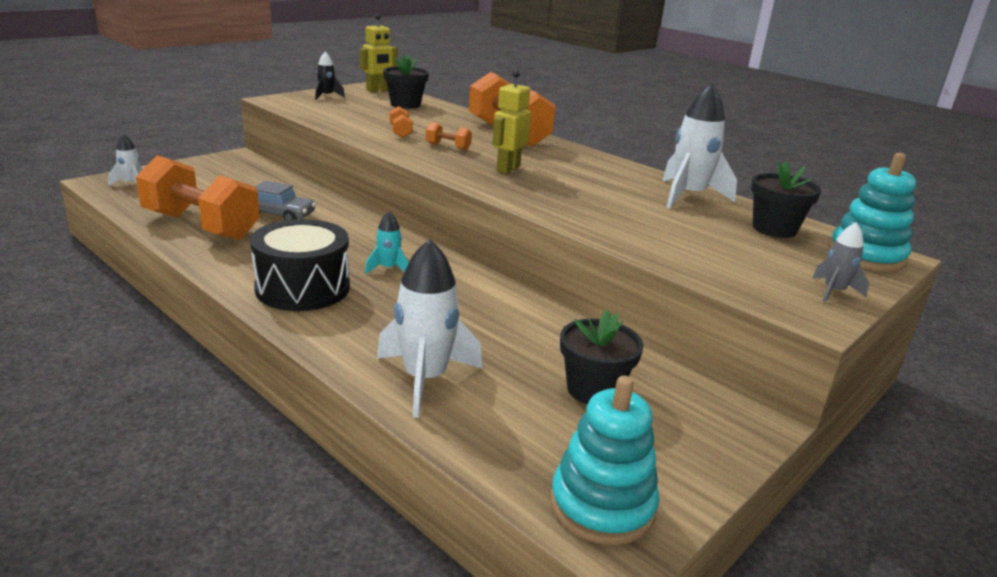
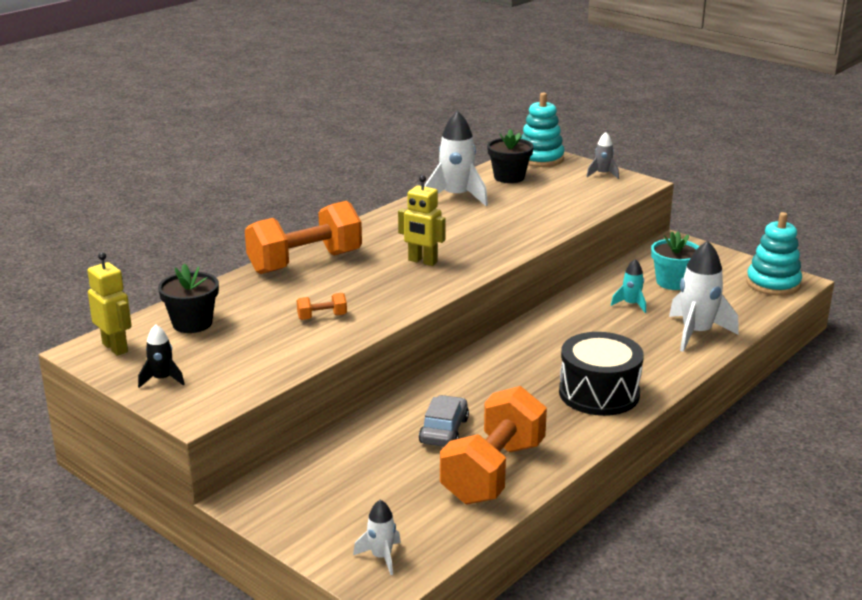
camera: 90 degrees left, 0 degrees up
(388, 269) = (543, 359): turquoise rocket -> turquoise rocket (631, 304)
(448, 147) = (366, 290): orange dumbbell -> none
(593, 390) = (673, 282): black flower pot -> turquoise flower pot

